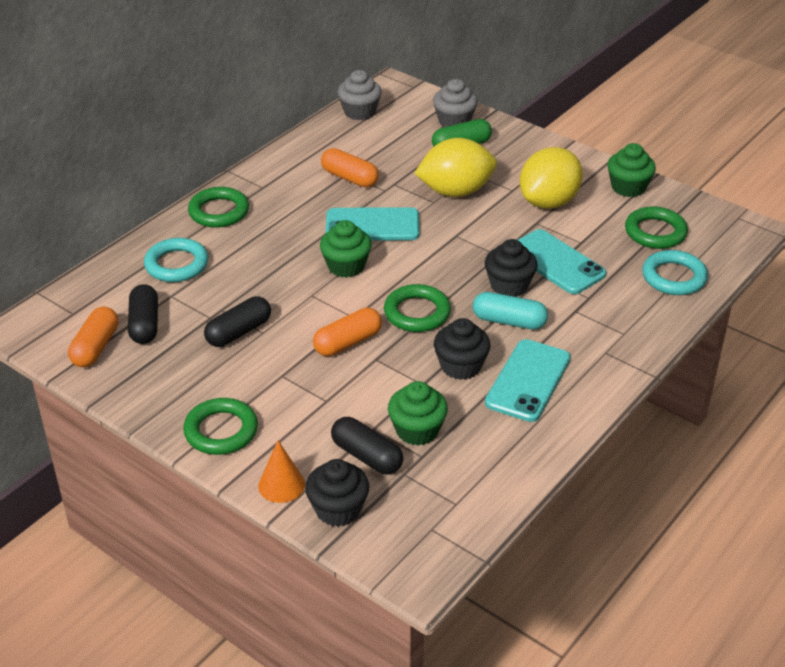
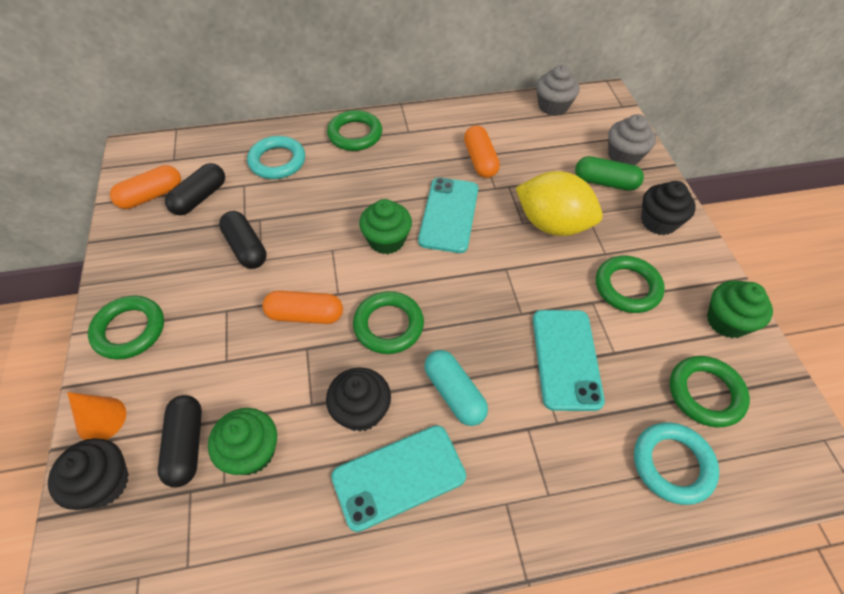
camera: 40 degrees right, 15 degrees up
(239, 332) = (246, 248): black capsule -> black capsule turned 60 degrees clockwise
(372, 225) = (449, 215): turquoise phone -> turquoise phone turned 60 degrees clockwise
(509, 285) = (496, 353): black cupcake -> black cupcake (658, 222)
(548, 202) = (627, 287): yellow lemon -> green ring

